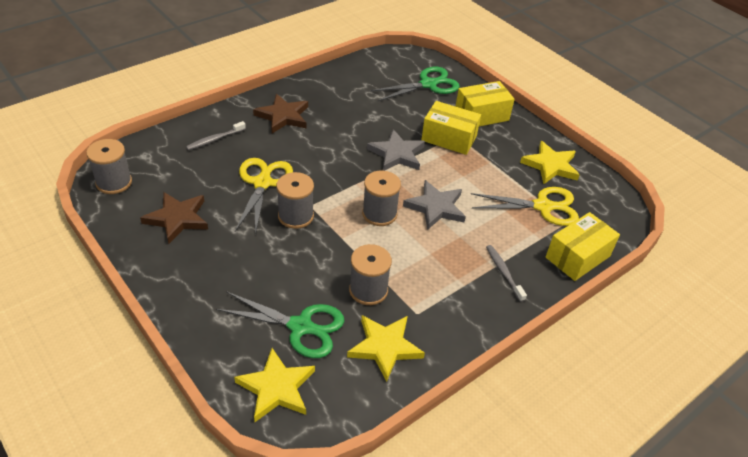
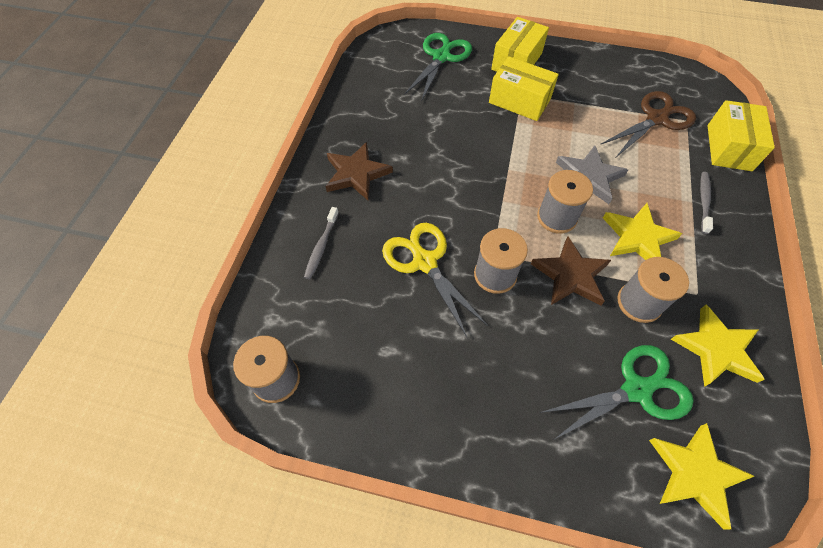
camera: 35 degrees left, 15 degrees up
(177, 219) = (394, 368): brown star -> brown star (571, 275)
(396, 154) = (499, 145): grey star -> none
(449, 138) = (519, 101): yellow box -> yellow box turned 45 degrees clockwise
(503, 272) = (704, 201): grey toothbrush -> grey toothbrush turned 75 degrees clockwise
(542, 206) = (656, 119): yellow scissors -> brown scissors
(550, 165) = (617, 76): yellow star -> yellow star (637, 237)

